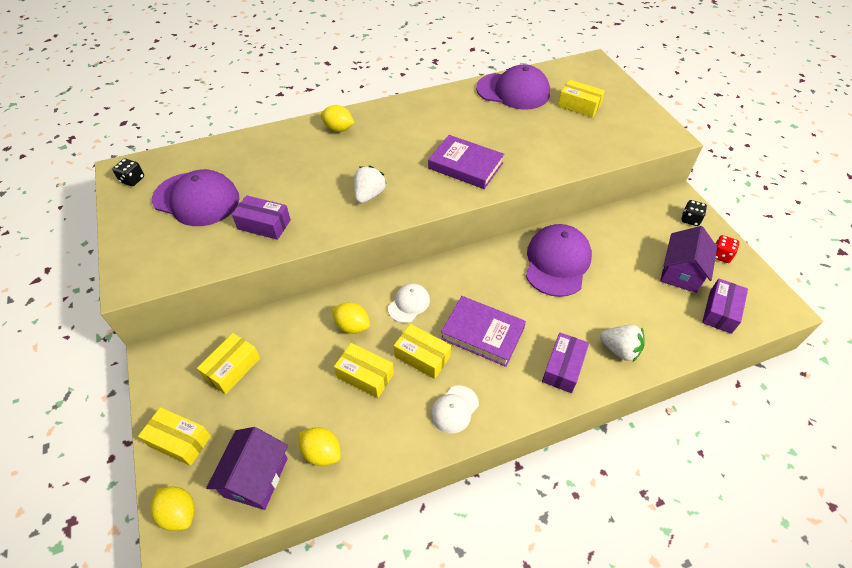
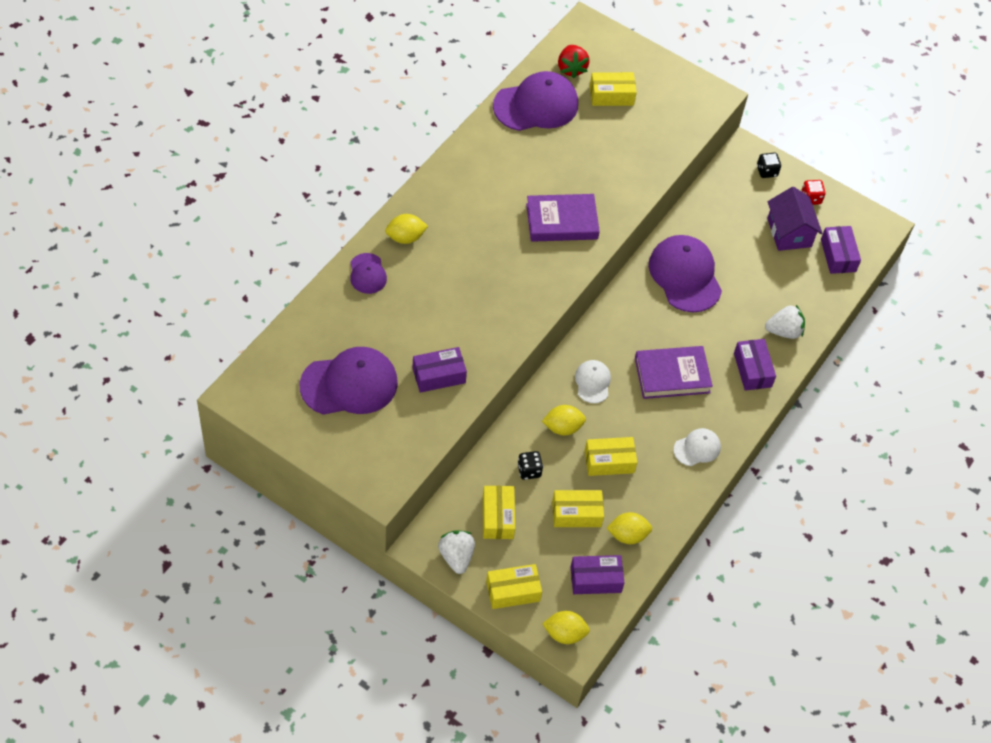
camera: 40 degrees left, 5 degrees up
(132, 180) = (262, 398): black dice -> black dice (529, 471)
(256, 477) = (595, 579): purple house -> purple box
(289, 138) = (367, 274): none -> purple cap
(369, 195) = (503, 297): white strawberry -> white strawberry (456, 557)
(422, 356) = (640, 421): yellow box -> yellow box (576, 514)
(454, 409) = (697, 448): white cap -> white cap turned 120 degrees counterclockwise
(560, 81) = (571, 68): none -> red strawberry

